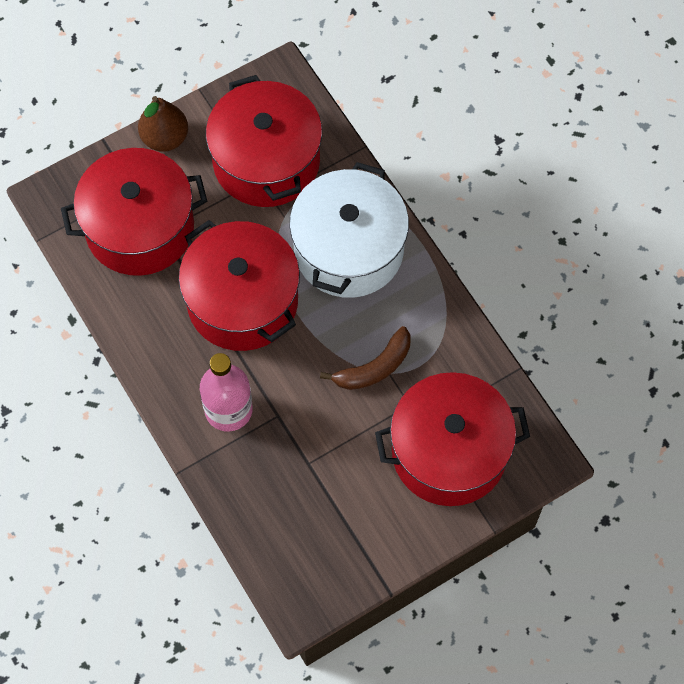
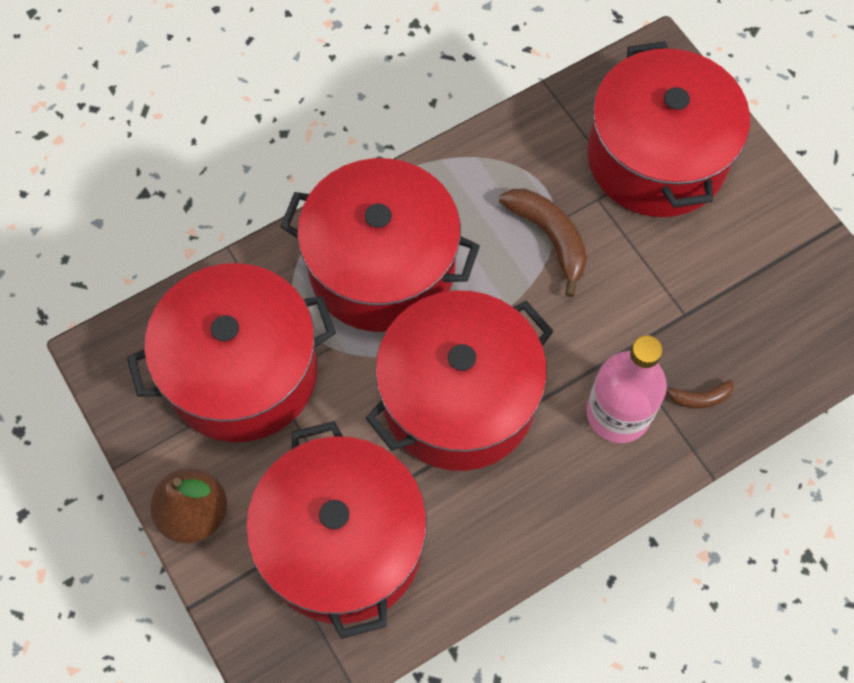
camera: 90 degrees left, 0 degrees up
(239, 468) = (699, 398): none -> brown banana
(348, 249) = (382, 267): white pot -> red pot

